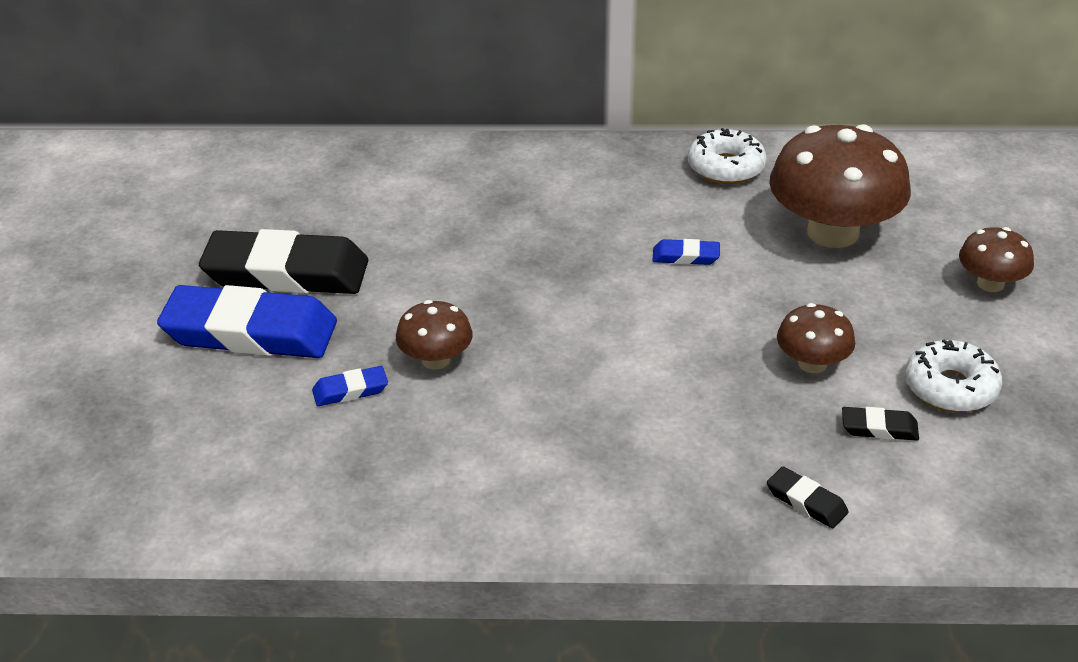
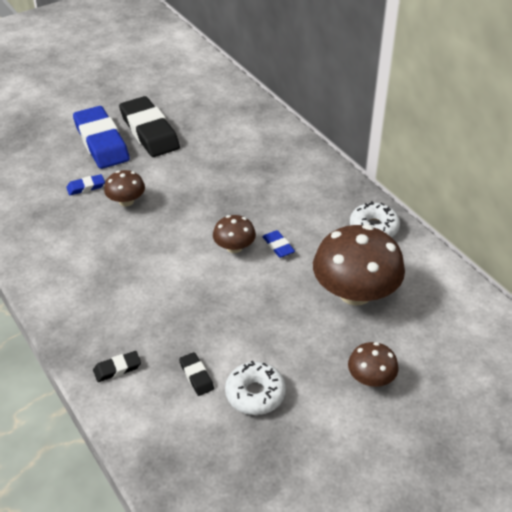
camera: 55 degrees right, 5 degrees up
(350, 390) = (86, 187): blue eraser -> blue eraser turned 60 degrees counterclockwise
(806, 502) = (117, 368): black eraser -> black eraser turned 60 degrees clockwise
(812, 363) = (229, 329): brown mushroom -> brown mushroom (234, 247)

